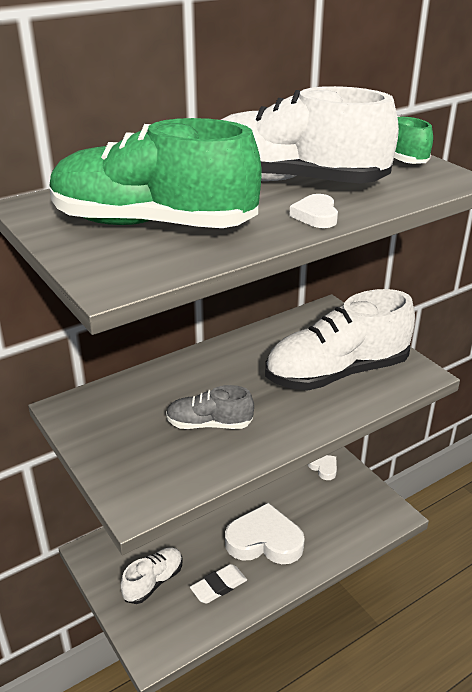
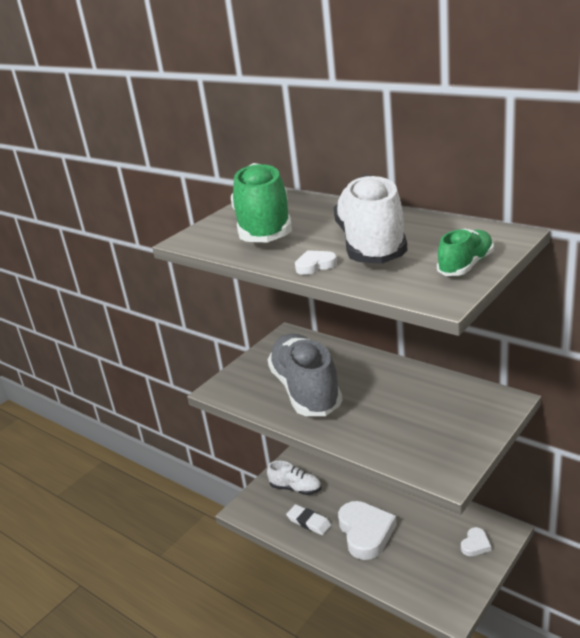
camera: 75 degrees right, 5 degrees down
(209, 424) = (305, 390): grey shoe -> grey shoe, size x1.98
(337, 373) = (411, 429): white shoe -> none

